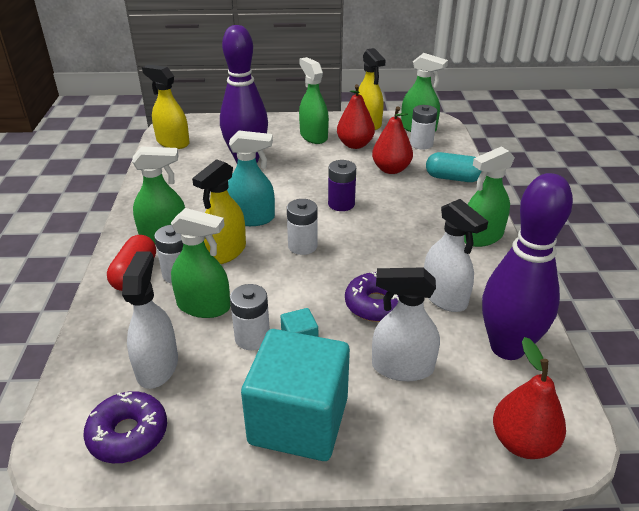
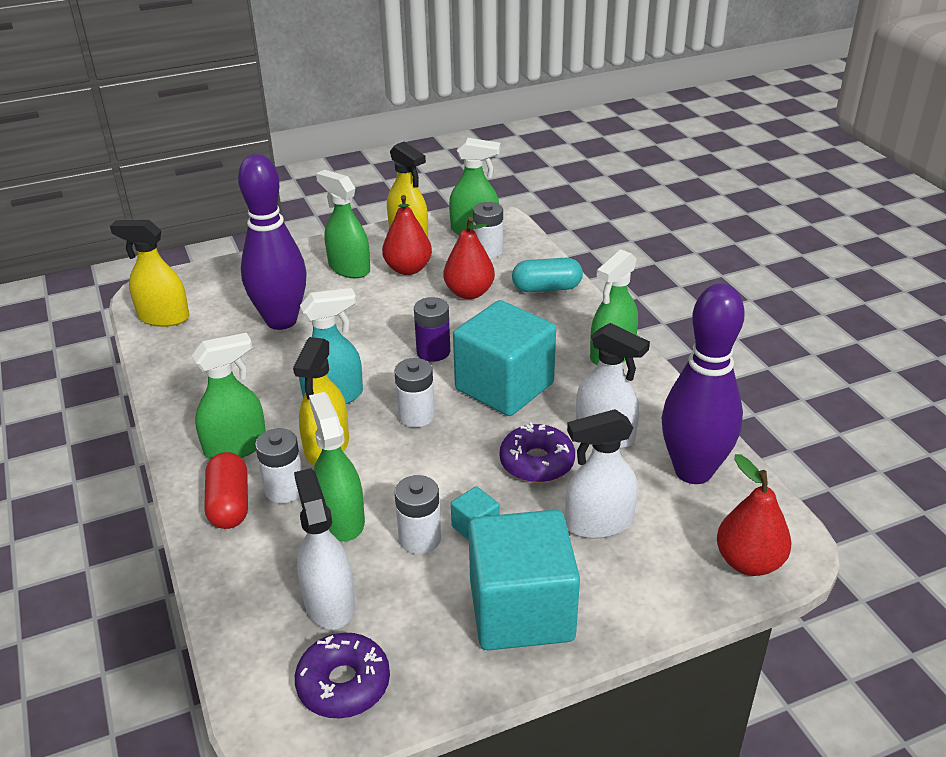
camera: 20 degrees left, 0 degrees up
(204, 306) = (341, 519): green spray bottle -> green spray bottle turned 105 degrees counterclockwise
(381, 241) = (504, 386): none -> turquoise cube

